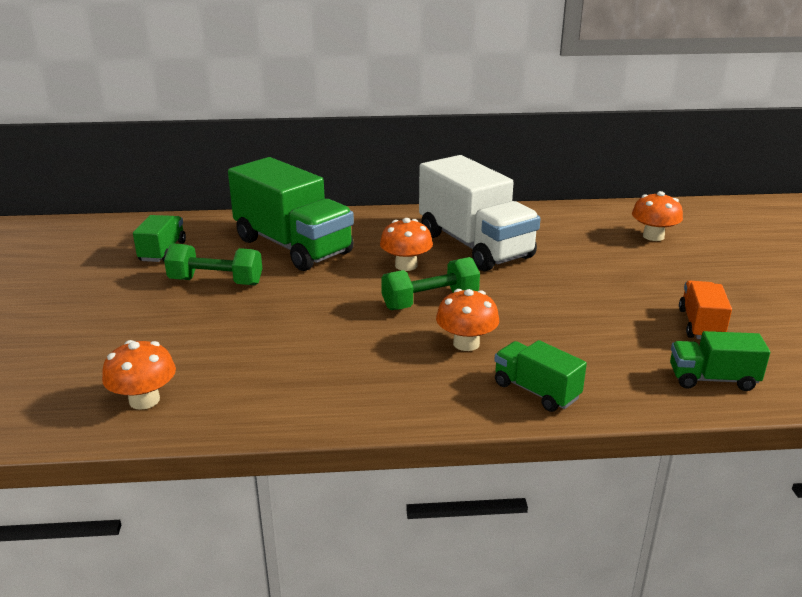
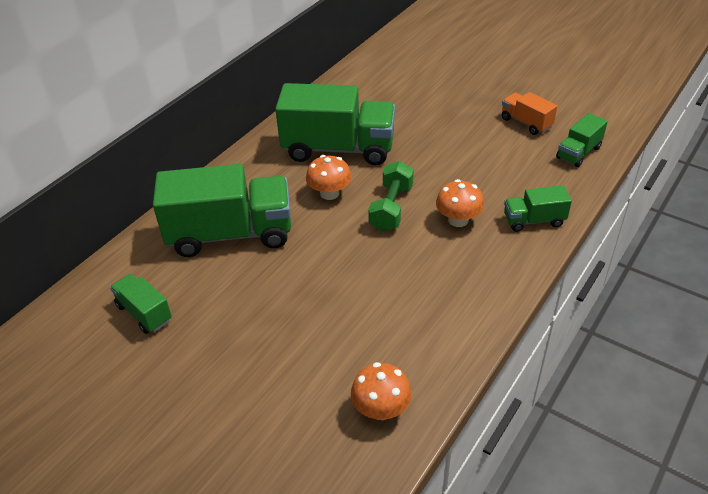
camera: 50 degrees left, 15 degrees up
(216, 282) = (240, 302): green dumbbell -> none
(474, 246) = (338, 149): white truck -> green truck
(653, 236) = (413, 75): orange mushroom -> none

